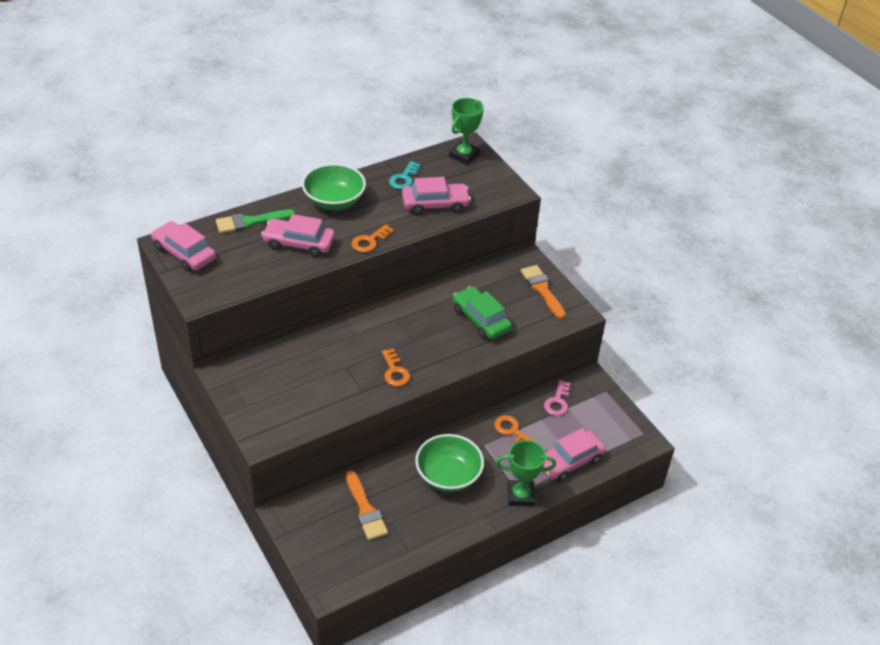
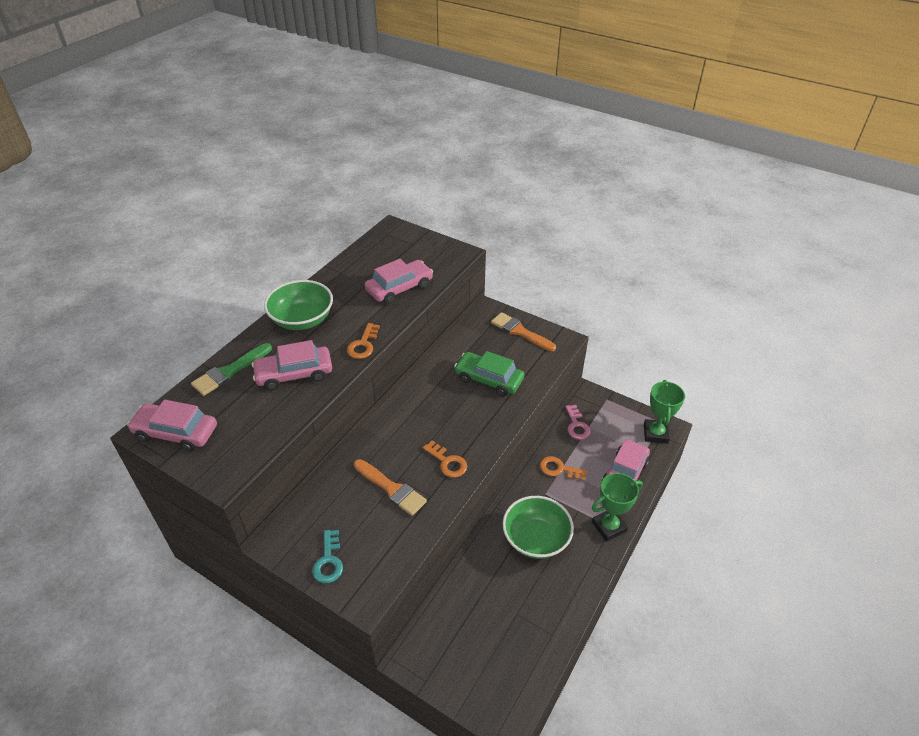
camera: 25 degrees left, 0 degrees up
(365, 509) = (485, 612): orange brush -> orange brush (391, 489)
(403, 178) = (354, 275): turquoise key -> turquoise key (328, 561)
(464, 155) = (393, 237): green trophy -> green trophy (655, 433)

